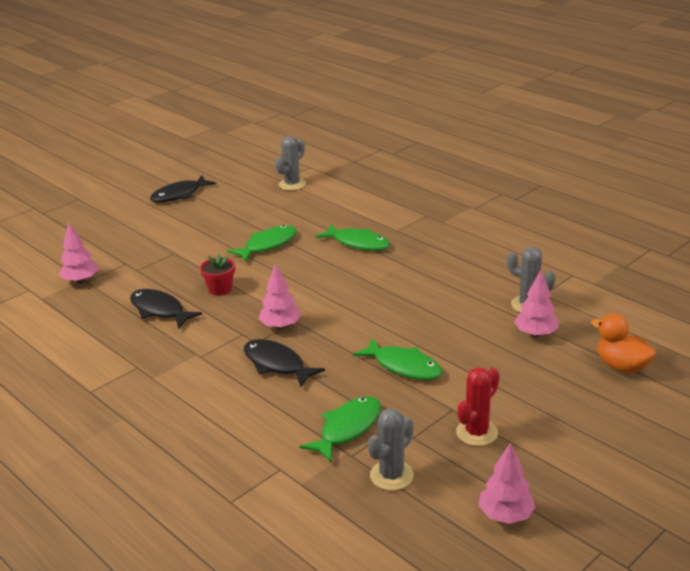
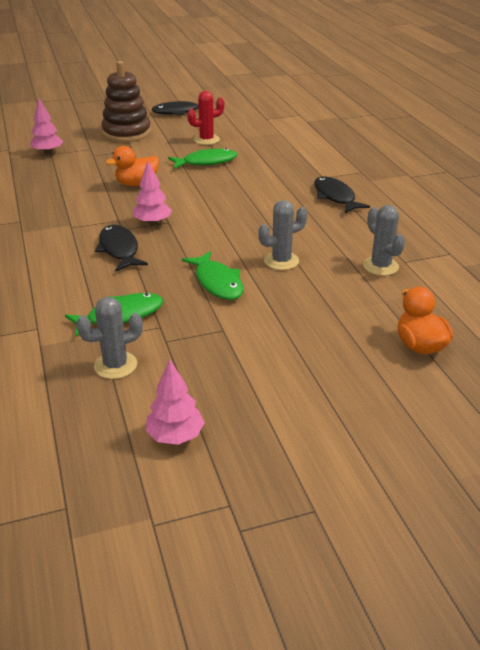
camera: 25 degrees right, 5 degrees up
(147, 234) = (126, 133): none -> brown stacking toy
(160, 310) = (78, 187): black fish -> black fish (335, 197)
(220, 289) = (137, 184): red flower pot -> orange duck
(292, 184) = (271, 124): grey cactus -> grey cactus (281, 261)
(358, 243) = (279, 178): green fish -> none
(477, 433) = (223, 356): red cactus -> red cactus (206, 140)
(535, 334) = (362, 292): pink tree -> none

